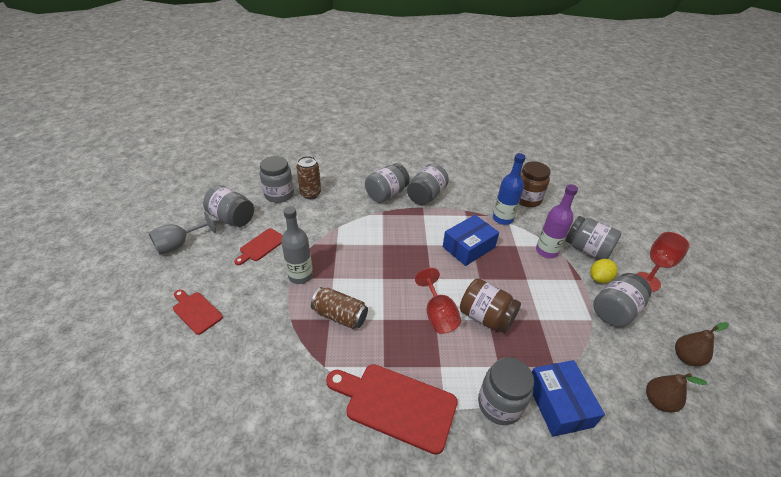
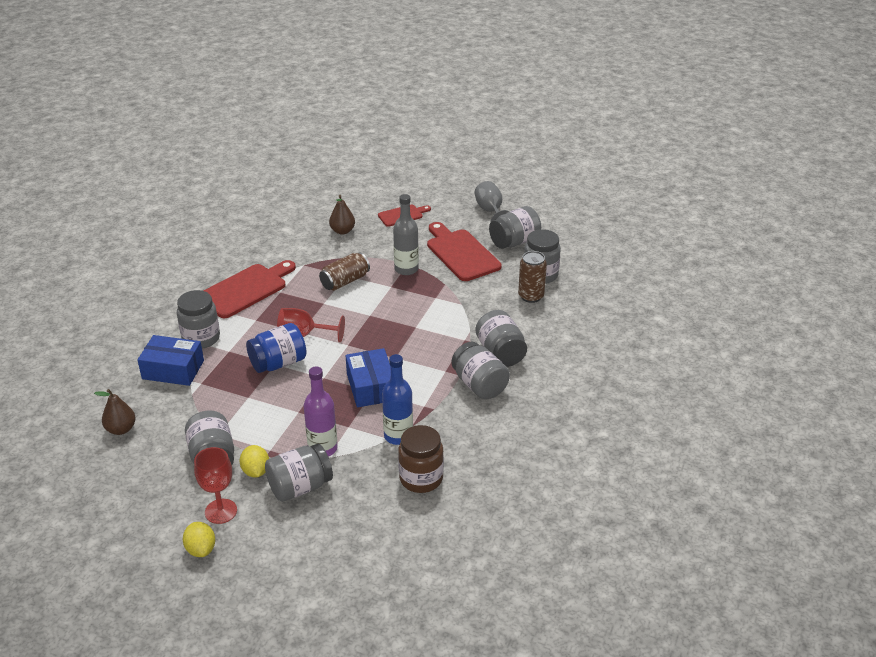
camera: 115 degrees right, 5 degrees down
(261, 246) = (461, 253): red cutting board -> red cutting board, size x1.80
(486, 317) = (278, 363): brown jar -> blue jar
(680, 277) = (201, 549): none -> yellow lemon
(686, 357) = (130, 477): brown pear -> brown pear (342, 231)

